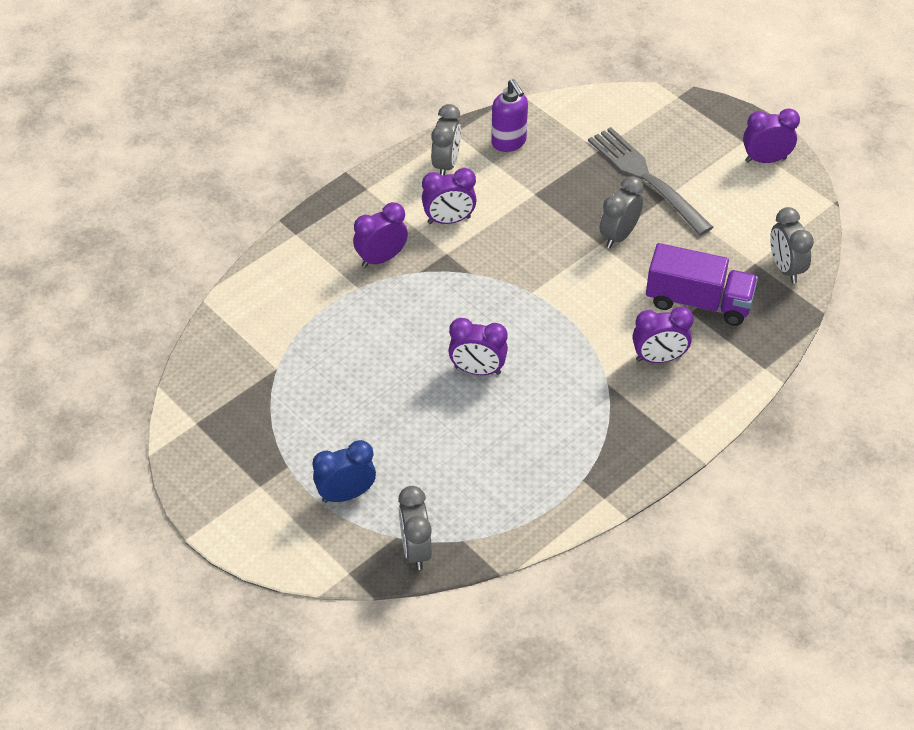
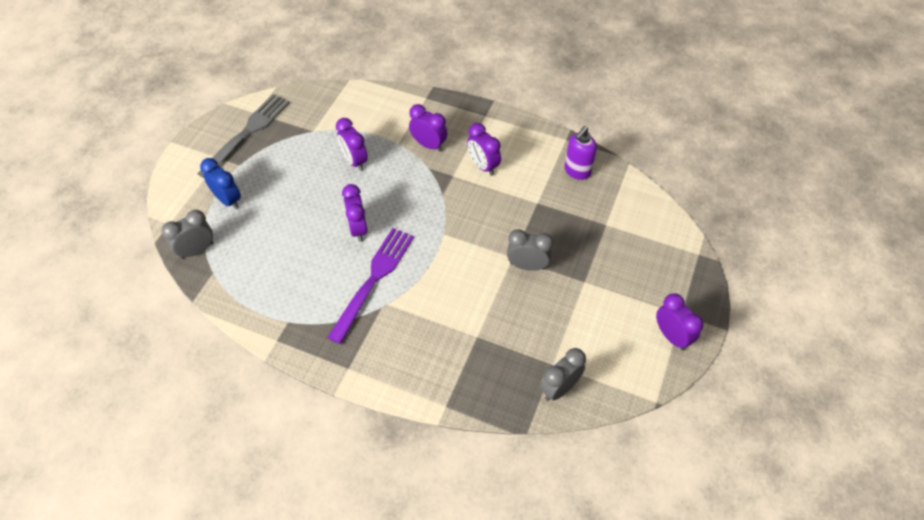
camera: 65 degrees right, 5 degrees up
(446, 164) = (533, 146): grey clock -> none
(564, 379) = (373, 280): none -> purple fork
(646, 178) = (597, 263): grey fork -> grey fork (247, 133)
(658, 358) = (420, 331): purple clock -> purple clock (354, 161)
(698, 302) = (490, 338): purple truck -> none

